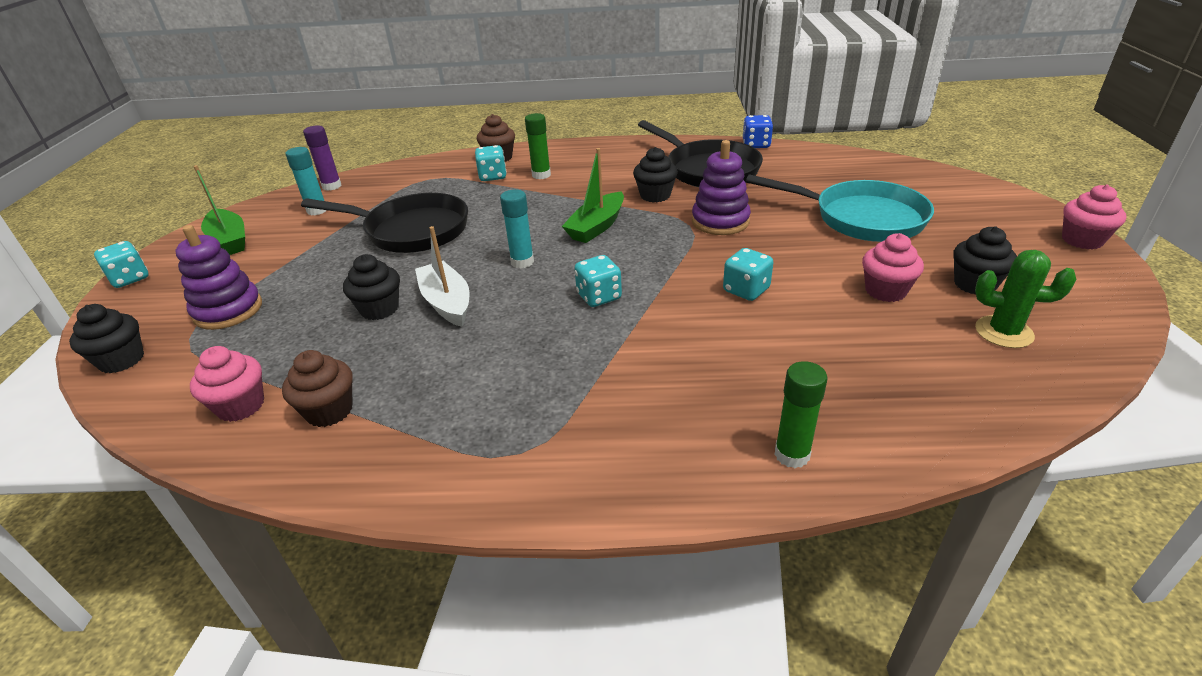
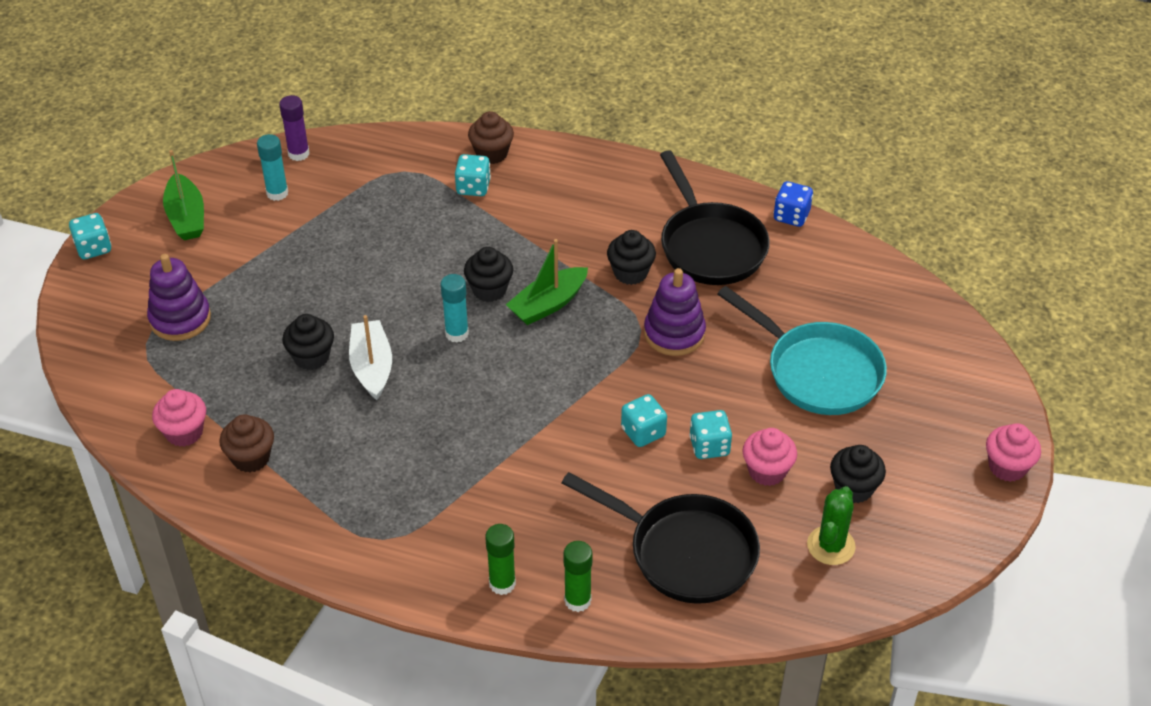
camera: 15 degrees right, 10 degrees up
(122, 360) = (91, 354): black cupcake -> black cupcake (489, 290)
(411, 231) = (364, 255): black pan -> black pan (685, 552)
(541, 175) = (526, 200): green glue stick -> green glue stick (502, 583)
(599, 297) = (508, 400): turquoise dice -> turquoise dice (709, 446)
(1003, 332) = (831, 546): green cactus -> green cactus turned 75 degrees clockwise

